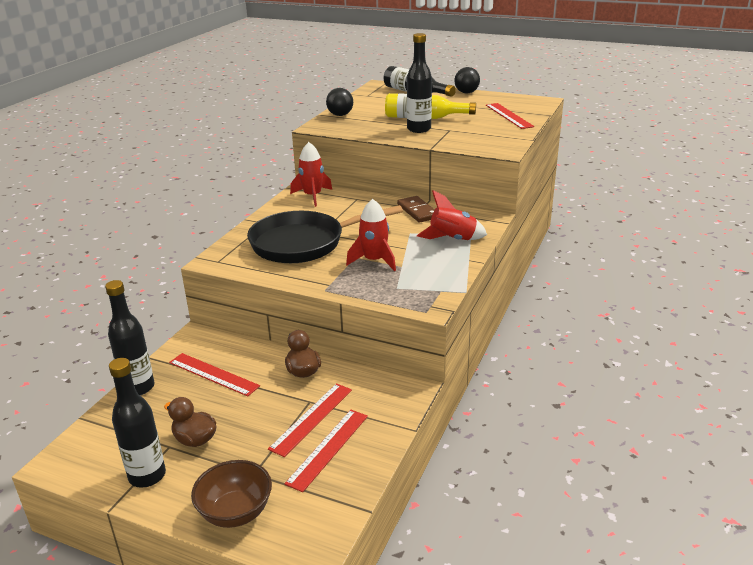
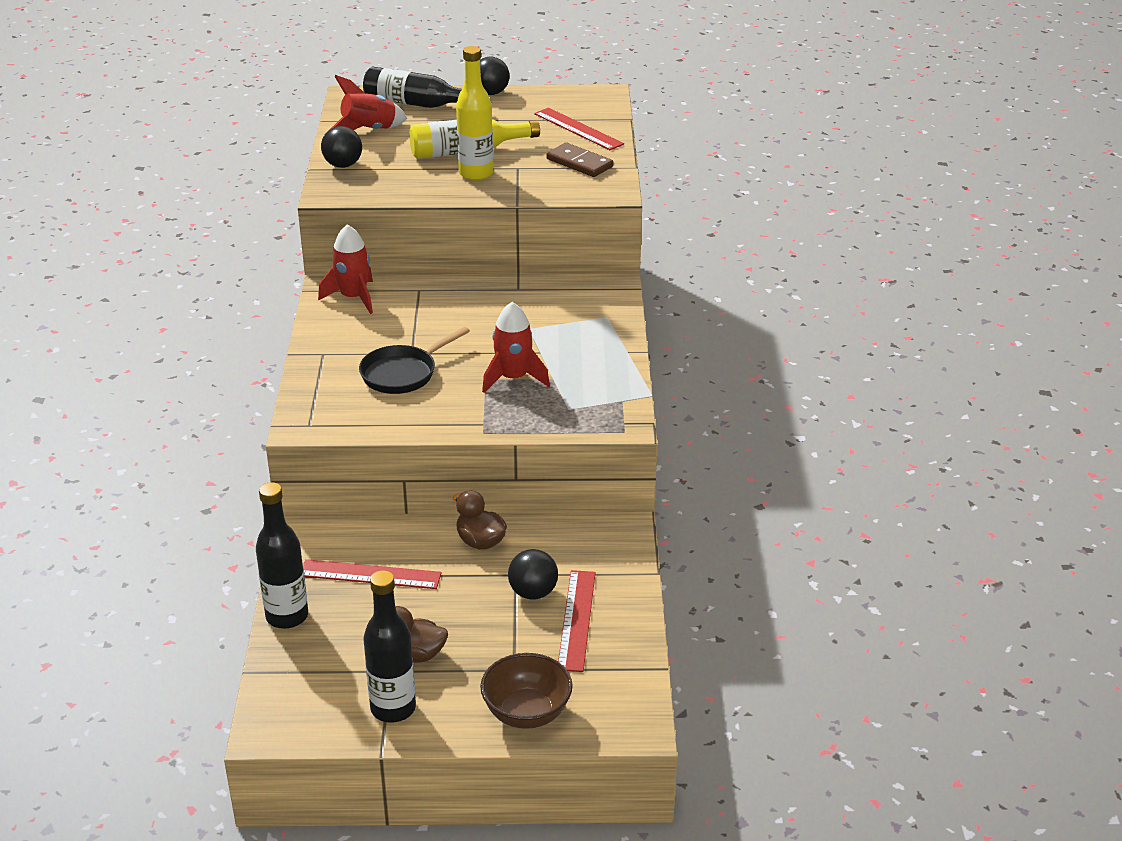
camera: 25 degrees left, 5 degrees up
(304, 243) = (403, 373): black pan -> black pan, size x0.58
(311, 418) = (533, 593): red ruler -> black ball
(417, 211) = (515, 294): brown domino -> brown domino (579, 163)
(419, 129) = (476, 174): black bottle -> yellow bottle
(452, 239) = (588, 327): red rocket -> red rocket (369, 130)

